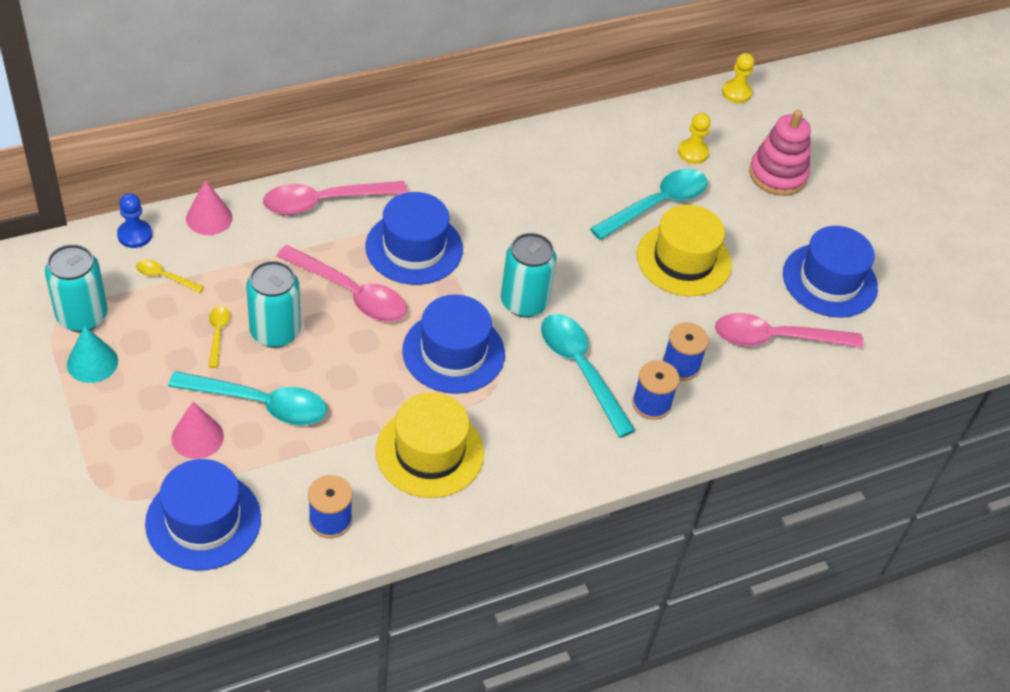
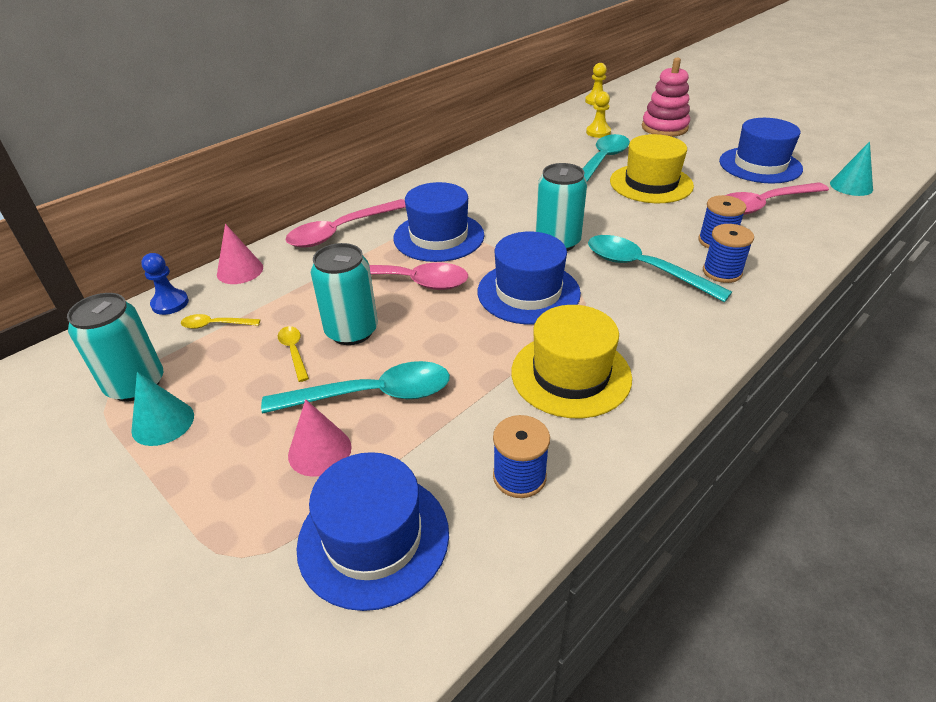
camera: 15 degrees left, 10 degrees down
(898, 351) = (851, 186): none -> turquoise cone

